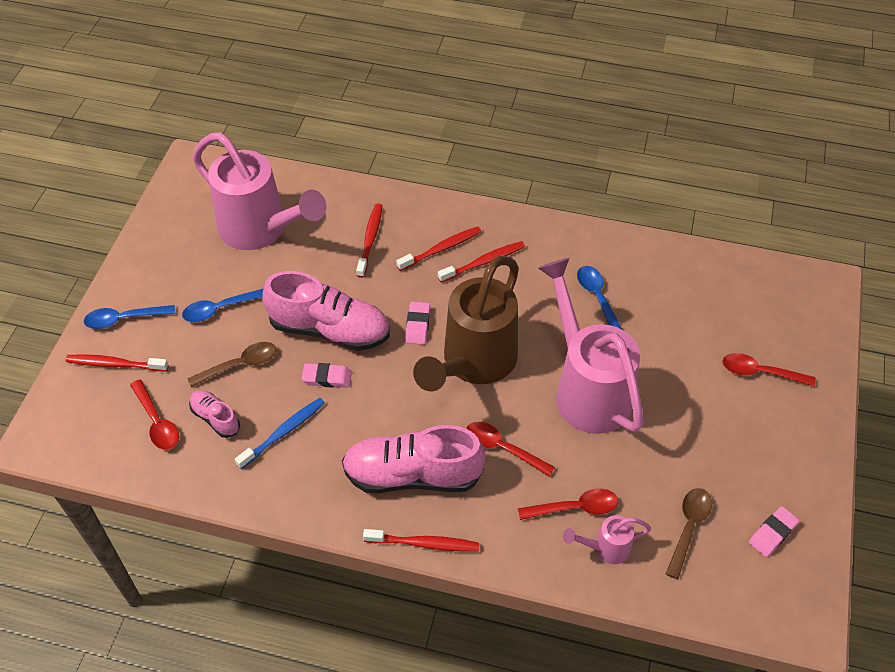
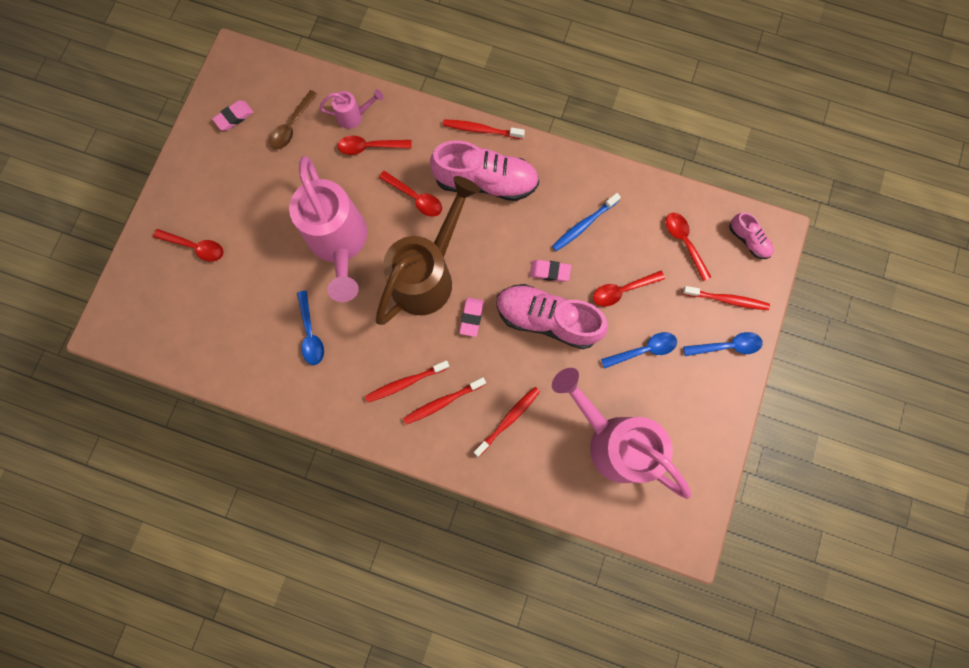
camera: 175 degrees left, 25 degrees up
(215, 418) = (638, 242): pink shoe -> pink shoe (748, 240)
(239, 365) = (622, 290): brown spoon -> red spoon
(370, 239) = (508, 419): red toothbrush -> red toothbrush turned 150 degrees counterclockwise

